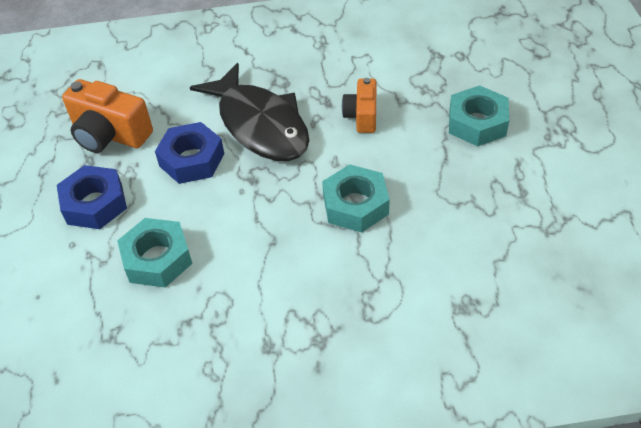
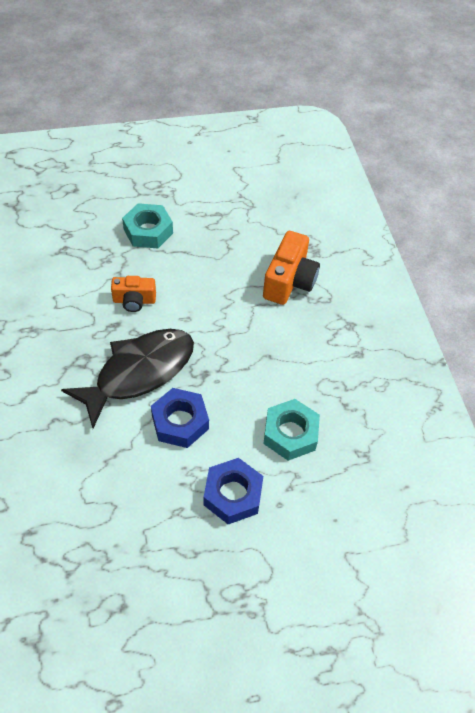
camera: 100 degrees left, 5 degrees up
(110, 135) = (143, 499): orange camera -> orange camera (289, 281)
(355, 205) = (231, 305): turquoise nut -> none

